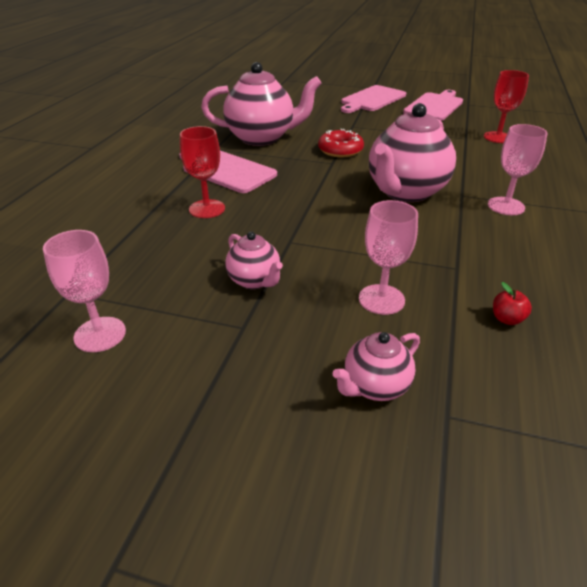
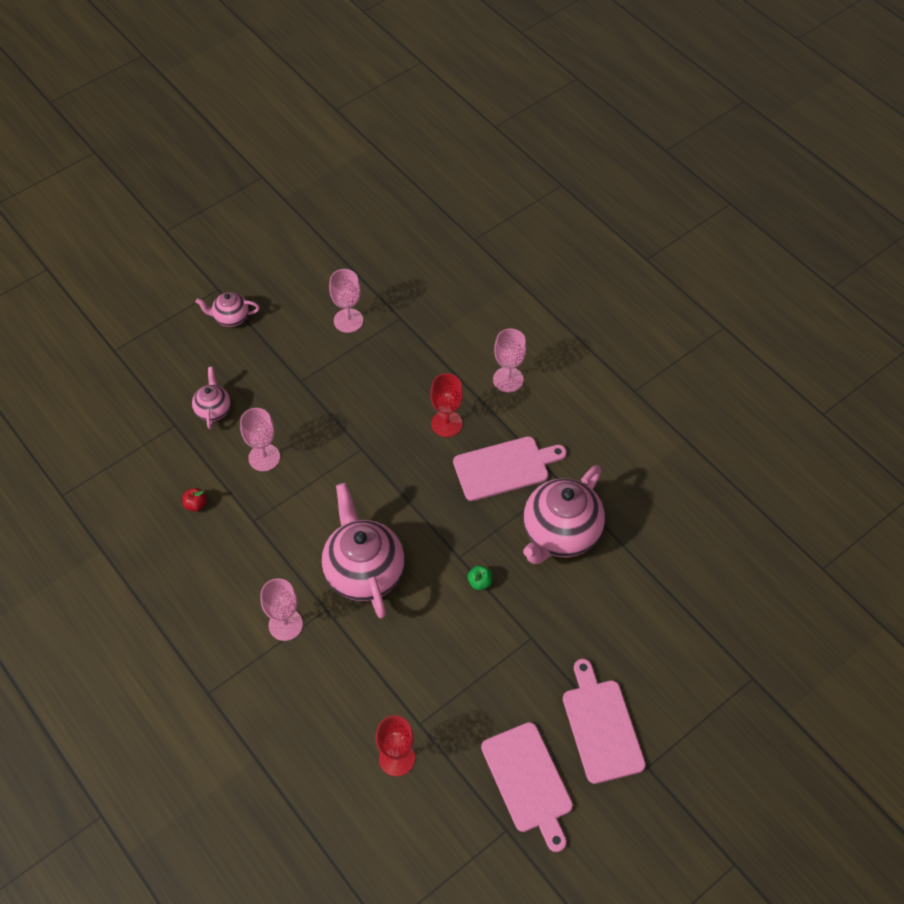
camera: 125 degrees right, 20 degrees up
(121, 197) = (508, 379): none -> pink goblet
(254, 281) = (335, 407): pink teapot -> pink teapot (231, 318)
(340, 150) = (480, 582): red donut -> green apple

